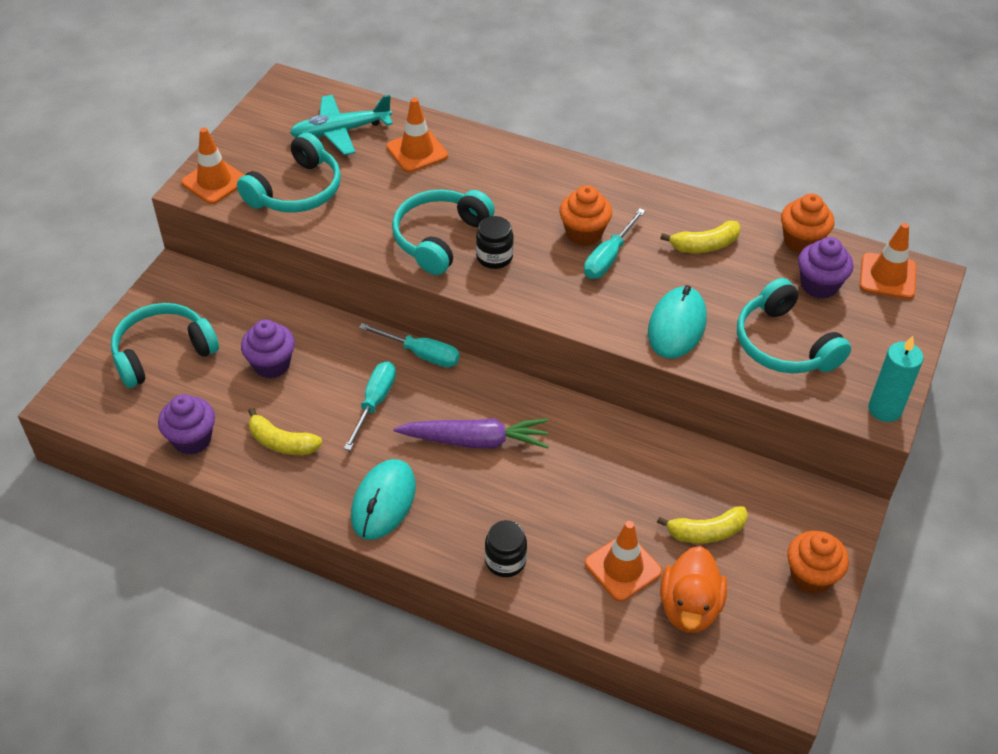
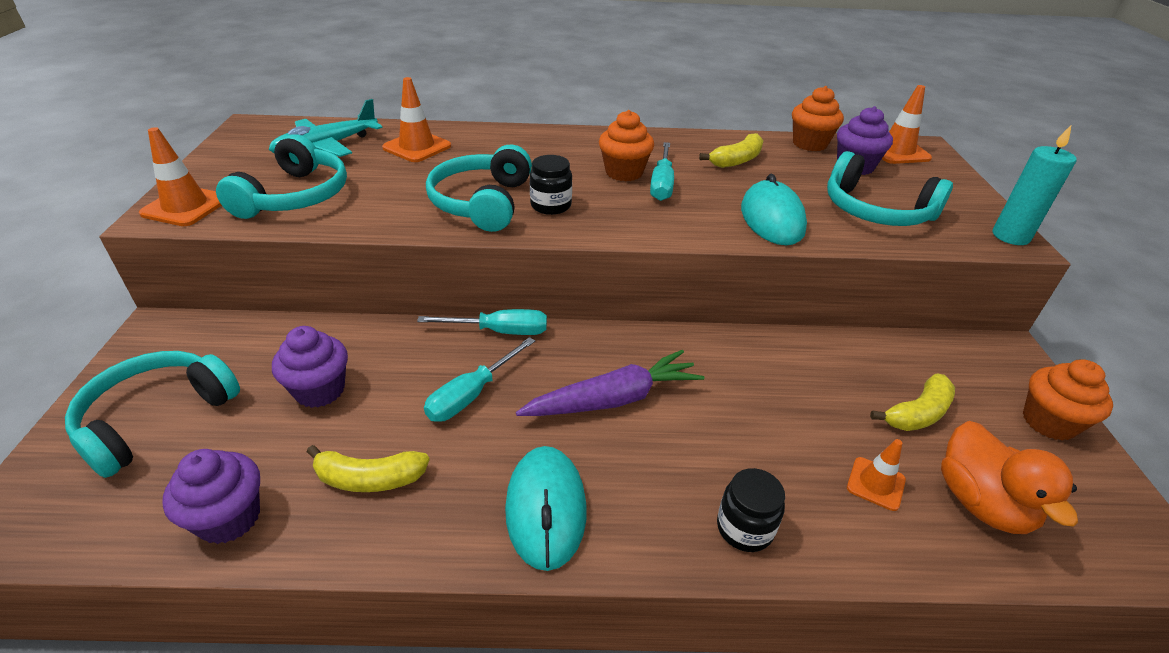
camera: 25 degrees left, 10 degrees down
(374, 403) = (472, 395): turquoise screwdriver -> turquoise screwdriver turned 135 degrees counterclockwise
(623, 567) = (875, 484): orange traffic cone -> orange traffic cone, size x0.64

